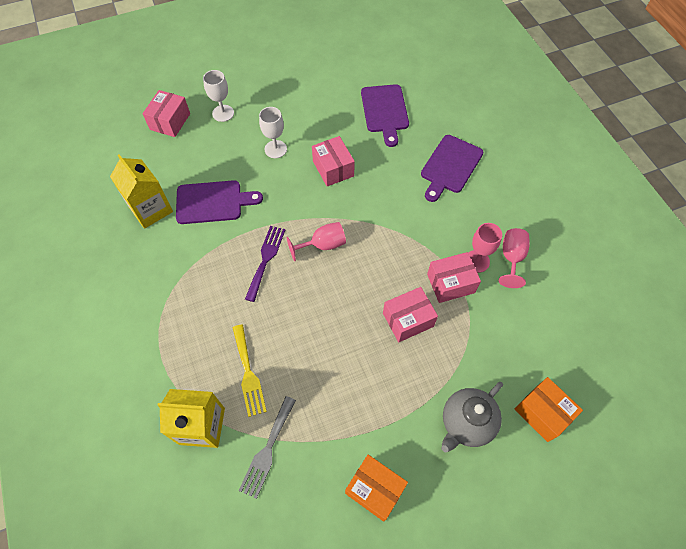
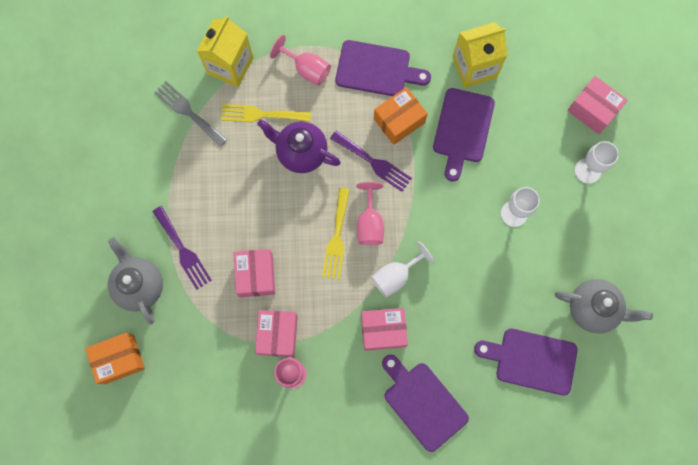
camera: 110 degrees right, 15 degrees up
(172, 285) = (377, 70): none -> purple cutting board
(276, 323) = (301, 153): none -> purple teapot
(330, 87) = (593, 309): none -> grey teapot
(333, 169) = (464, 268): pink box -> pink box (383, 330)
(346, 266) = (337, 238): none -> yellow fork
(360, 212) = (396, 276): none -> white goblet
(375, 489) = (121, 186): orange box -> orange box (399, 120)
(414, 395) = (183, 250): none -> purple fork
(511, 258) = (282, 413): pink goblet -> pink goblet (306, 69)

